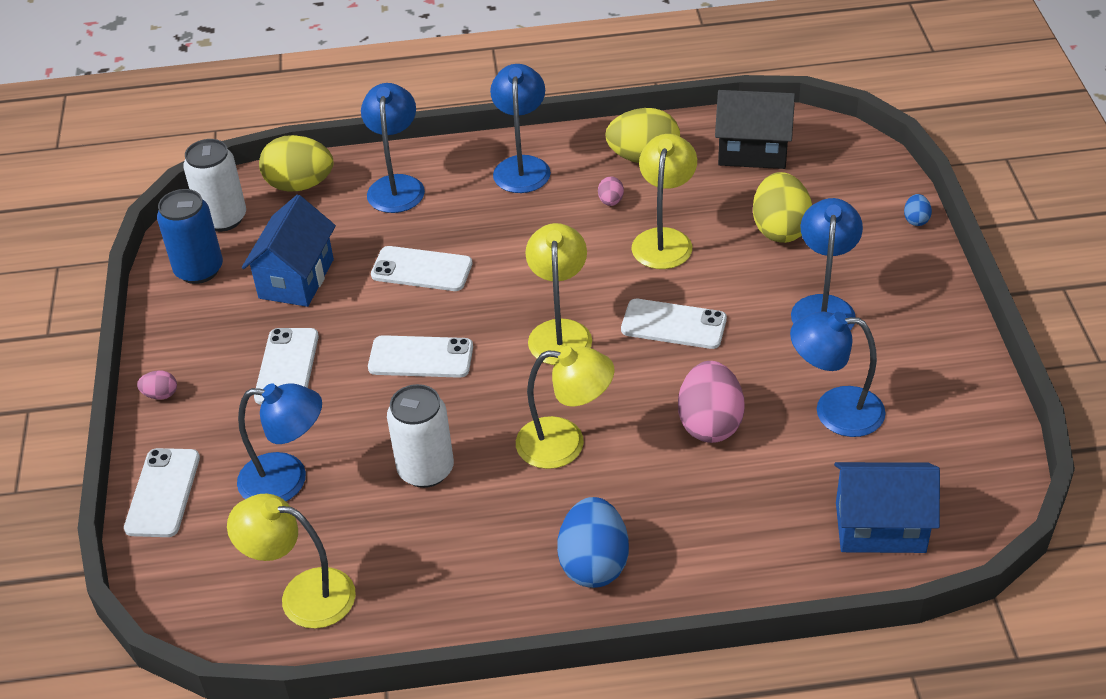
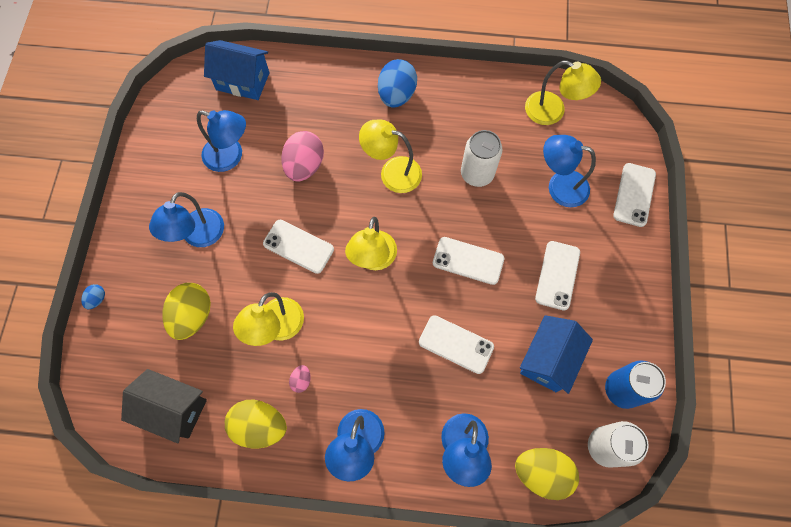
camera: 170 degrees left, 25 degrees up
(160, 395) = (641, 272): pink egg -> none

